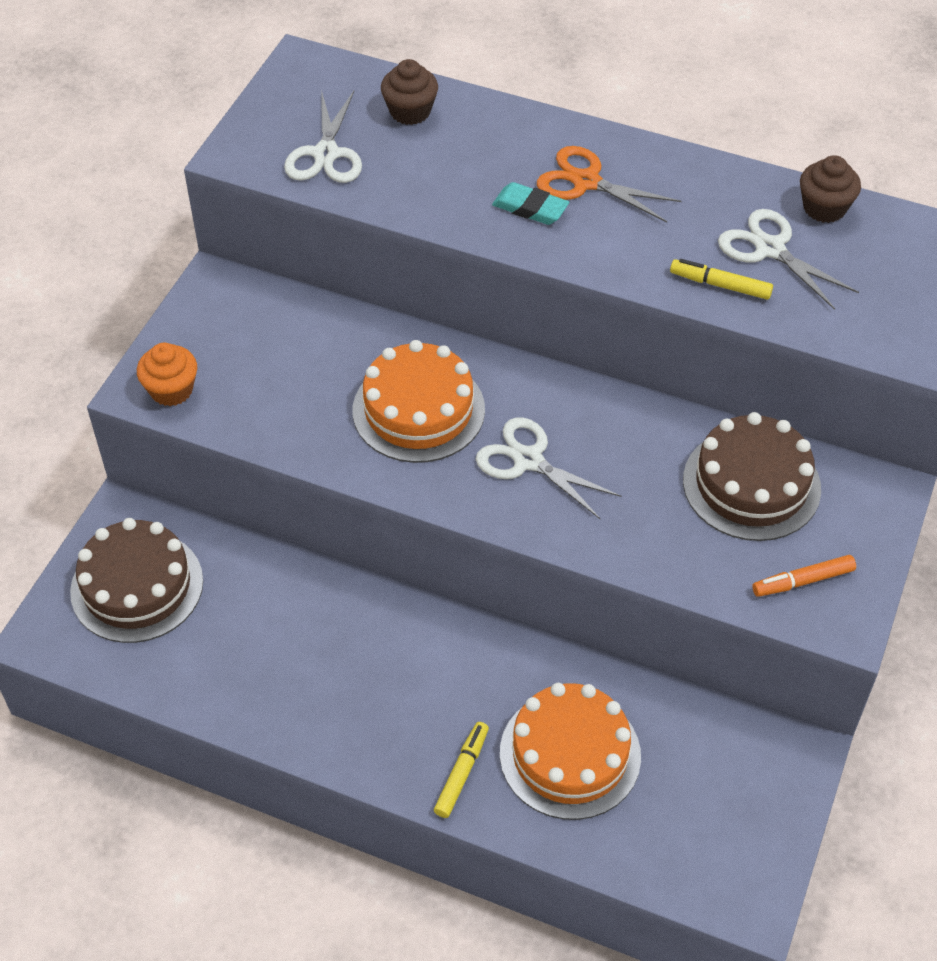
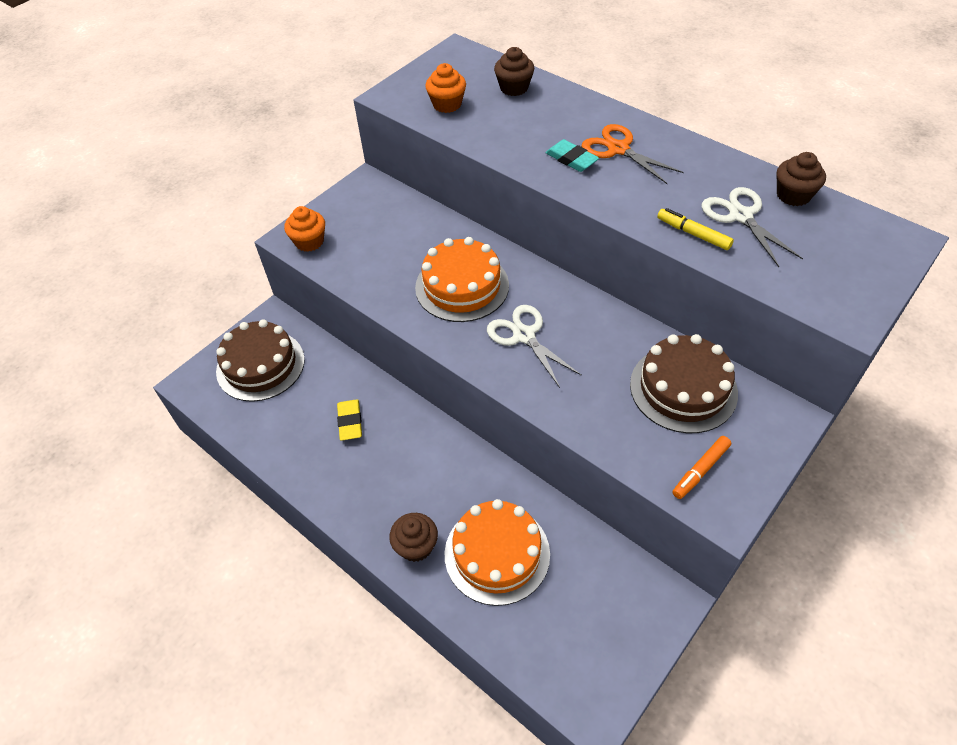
camera: 20 degrees right, 0 degrees up
(304, 634) = (350, 422): none -> yellow eraser
(326, 154) = (447, 104): white scissors -> orange cupcake
(462, 773) = (416, 546): yellow marker -> brown cupcake
(803, 581) = (700, 470): orange marker -> orange marker turned 45 degrees counterclockwise

